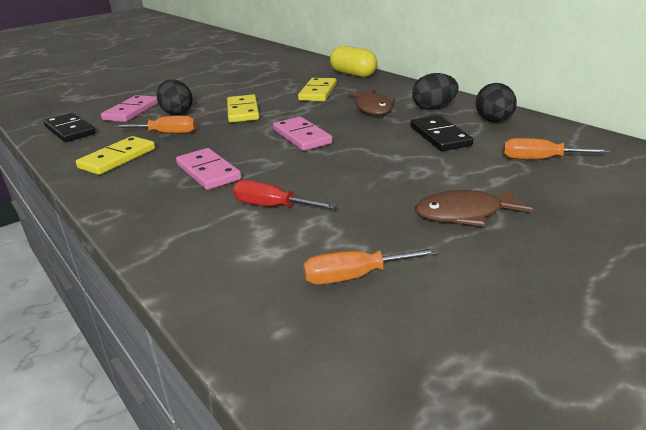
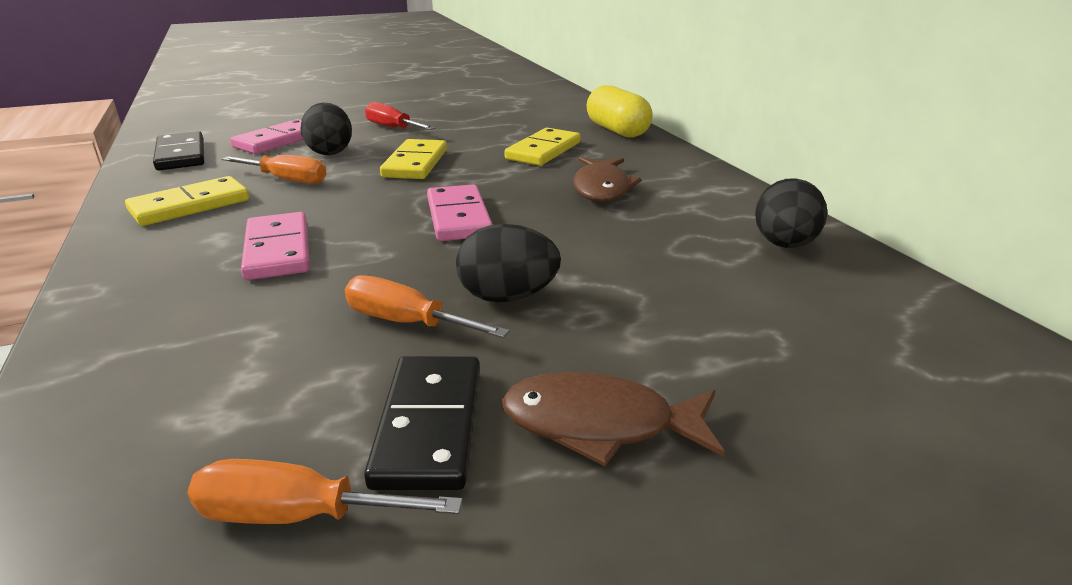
camera: 15 degrees right, 0 degrees up
(272, 206) = (304, 331): red screwdriver -> red screwdriver (392, 128)
(433, 108) = (698, 204): black egg -> black egg (507, 297)
(439, 136) = (671, 256): black domino -> black domino (429, 425)
(539, 159) = (820, 337): orange screwdriver -> orange screwdriver (406, 322)

